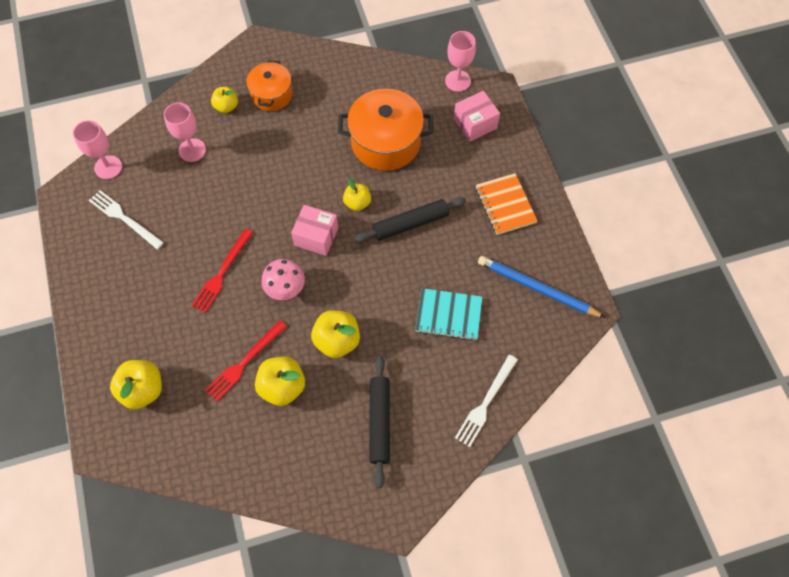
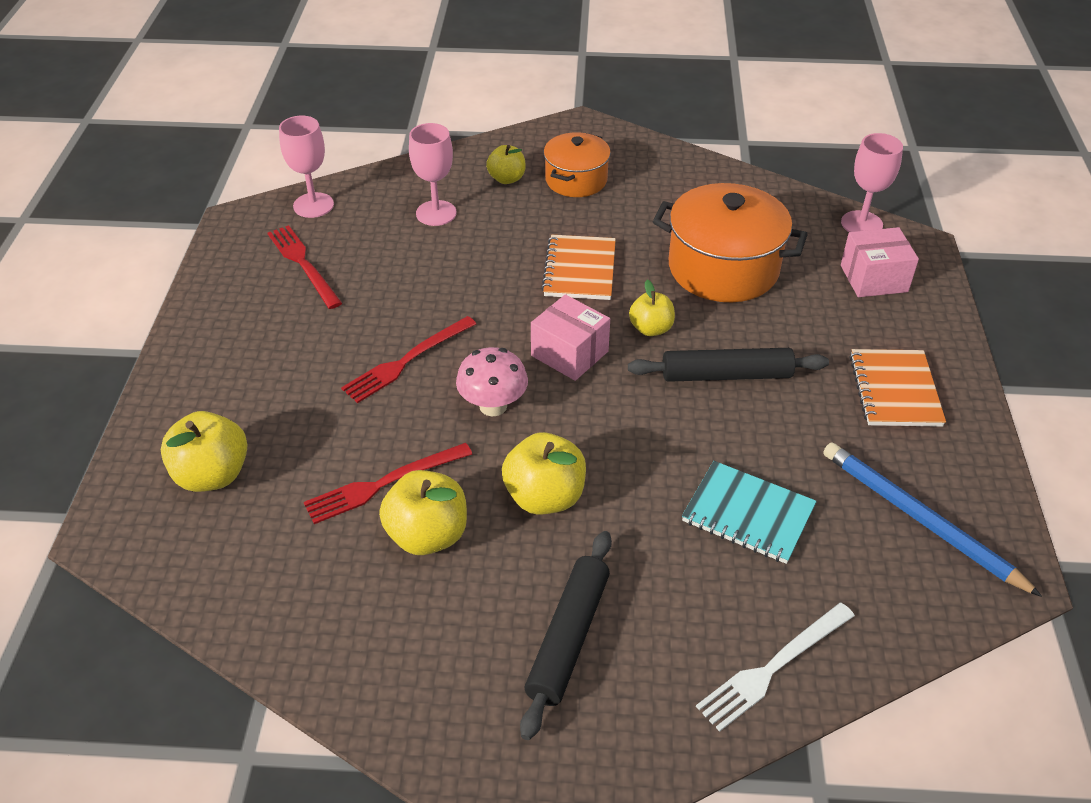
camera: 20 degrees right, 20 degrees down
(124, 218) = (303, 264): white fork -> red fork
(300, 170) = (579, 270): none -> orange notebook

